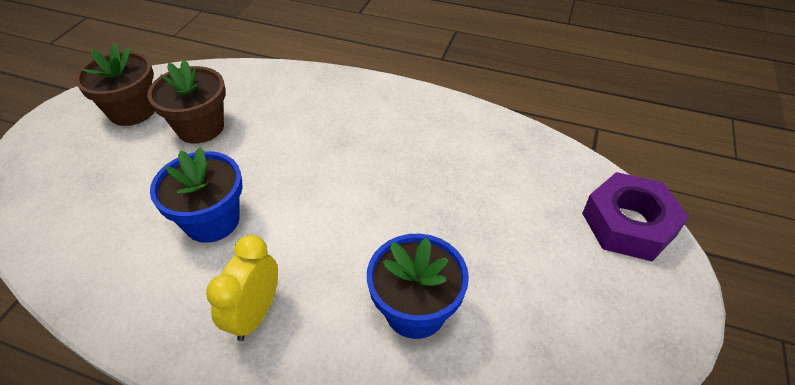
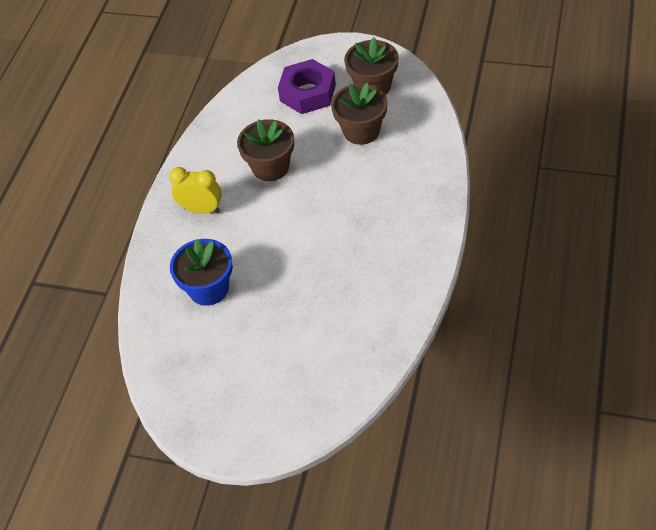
camera: 90 degrees right, 5 degrees up
(212, 220) = (270, 167): blue flower pot -> brown flower pot
(628, 224) = (294, 421): purple nut -> purple nut (307, 93)

